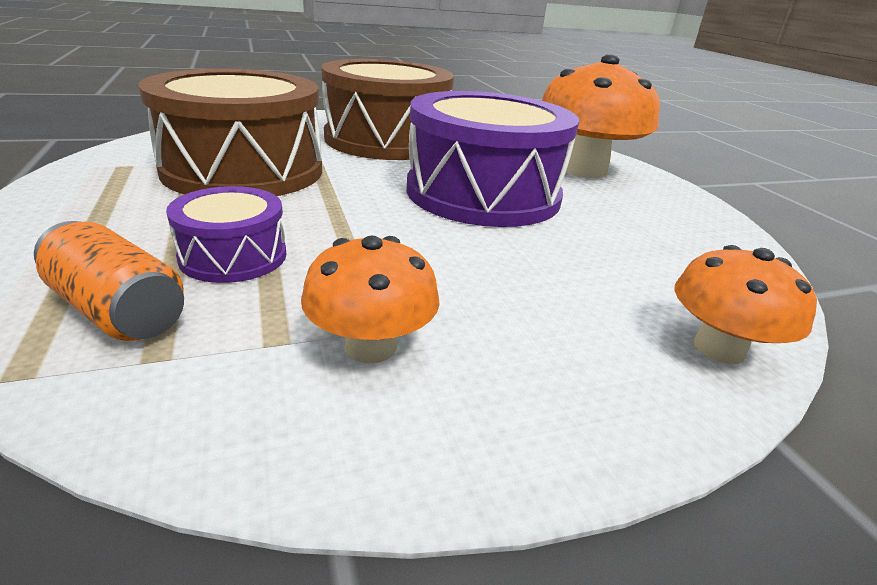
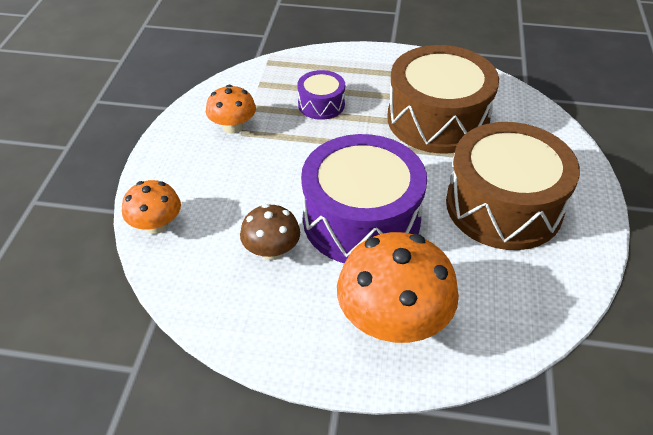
camera: 120 degrees right, 15 degrees up
(119, 311) = (293, 77): orange can -> none
(602, 235) = (271, 250): none -> brown mushroom

